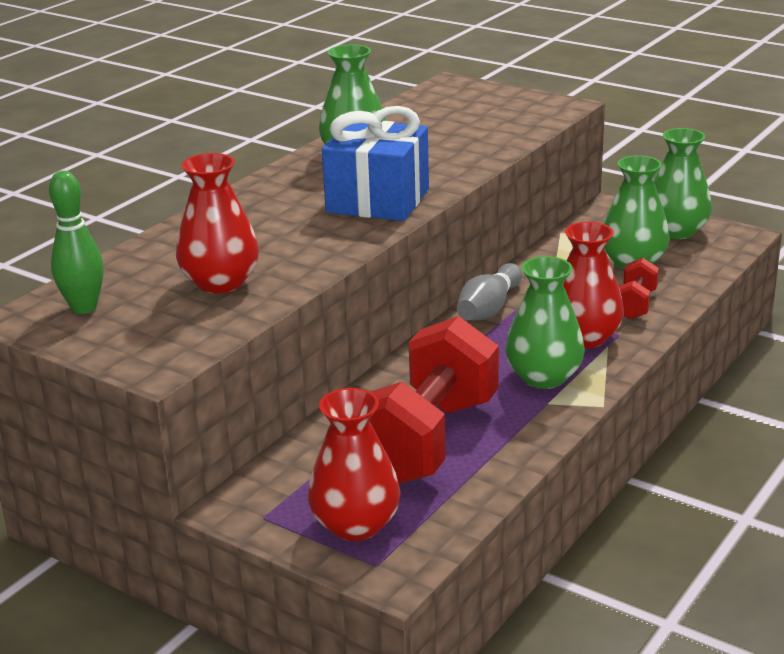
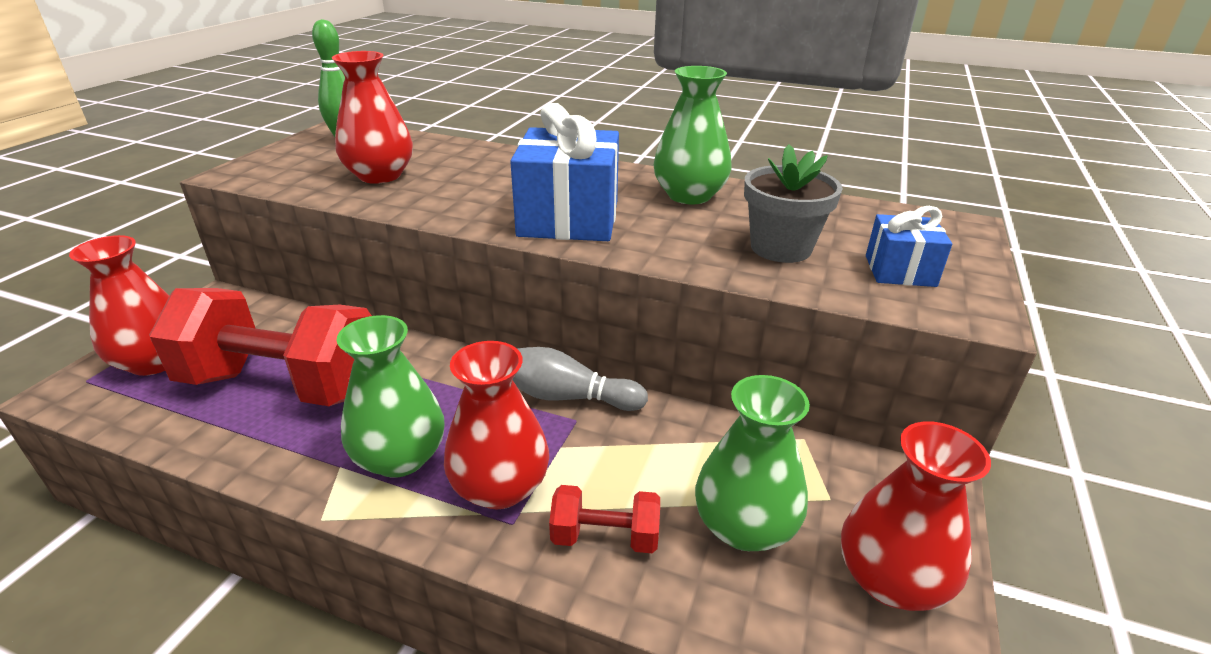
camera: 75 degrees right, 5 degrees up
(462, 138) = (781, 248): none -> grey flower pot
(508, 112) = (900, 271): none -> blue gift
(676, 231) = (890, 579): green vase -> red vase

